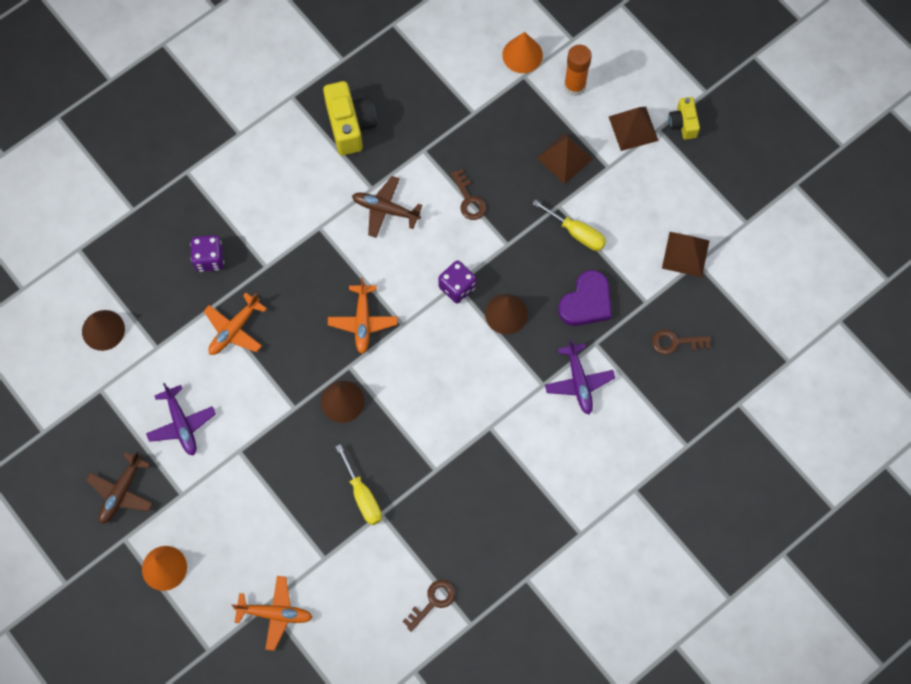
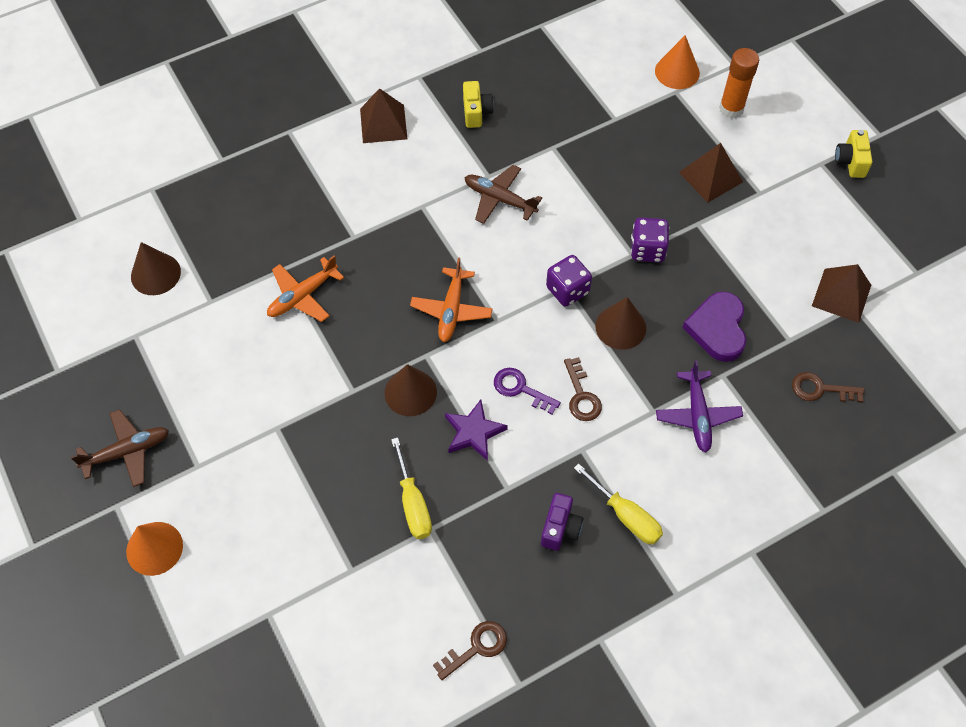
camera: 10 degrees right, 10 degrees down
(121, 492) = (127, 452): brown plane -> brown plane turned 150 degrees counterclockwise
(181, 424) = (217, 388): purple plane -> none
(209, 259) = (292, 220): purple dice -> purple dice (647, 250)
(275, 613) = (276, 627): orange plane -> none
(350, 125) = (476, 112): yellow camera -> yellow camera, size x0.58
(400, 427) = (474, 432): none -> purple star
(432, 383) = (520, 389): none -> purple key
(469, 200) = (596, 203): brown key -> brown key (581, 396)
(482, 496) = (560, 528): none -> purple camera
(577, 233) = (715, 254): yellow screwdriver -> yellow screwdriver (626, 516)
(586, 302) = (717, 329): purple heart -> purple heart turned 135 degrees clockwise
(633, 128) = (793, 158): brown pyramid -> brown pyramid (383, 124)

